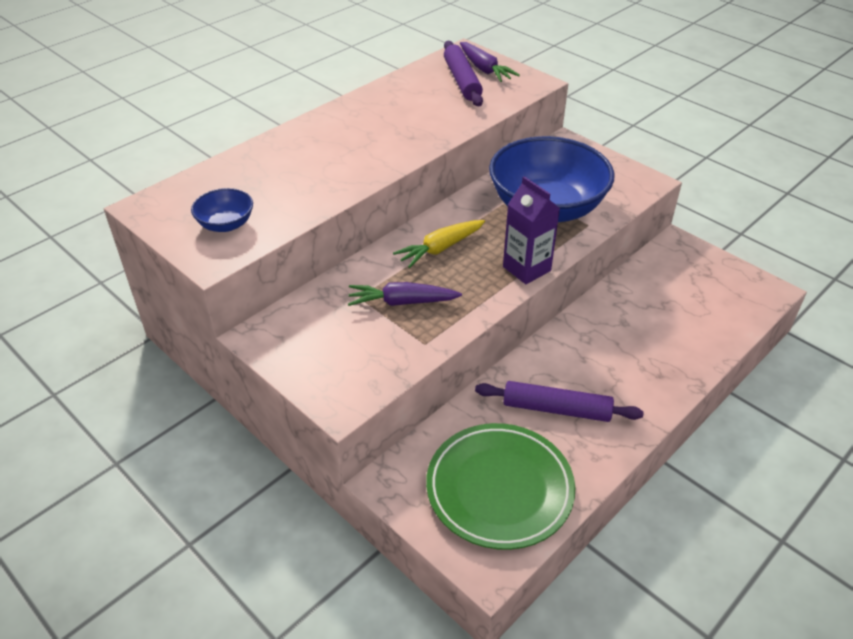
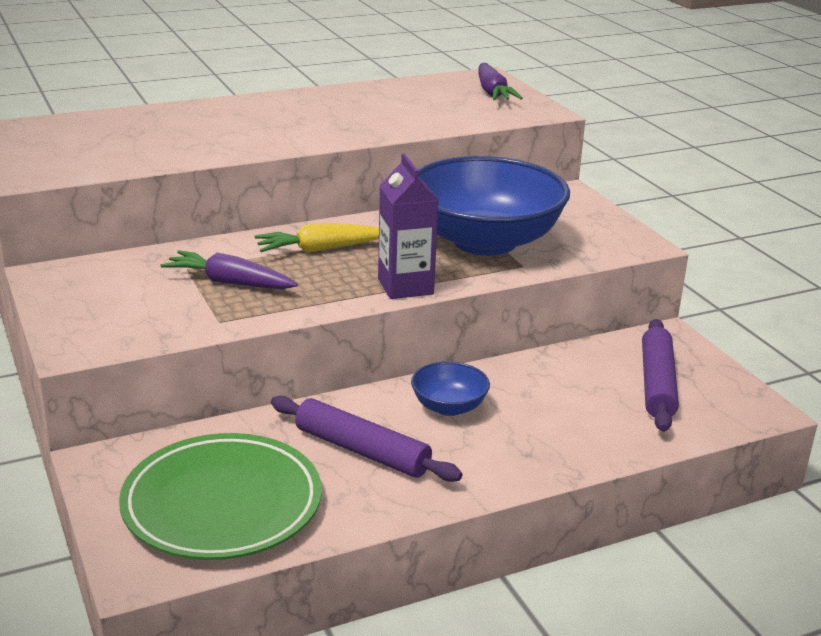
camera: 20 degrees right, 15 degrees down
(226, 224) = (70, 155): blue bowl -> blue bowl (449, 407)
(461, 81) = (455, 97): purple rolling pin -> purple rolling pin (656, 384)

